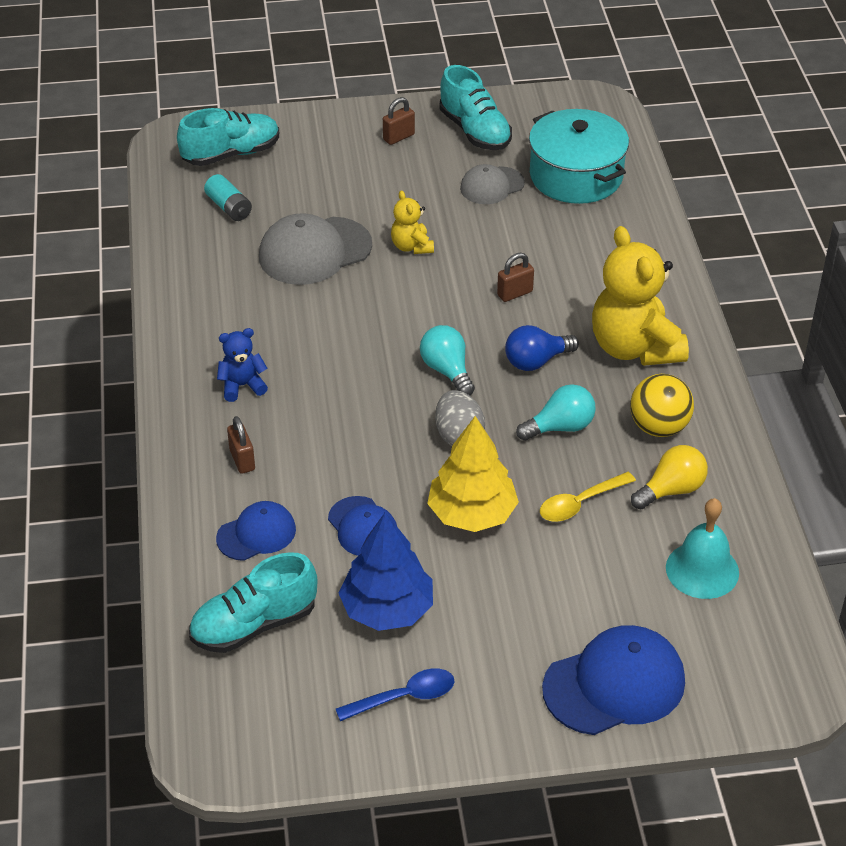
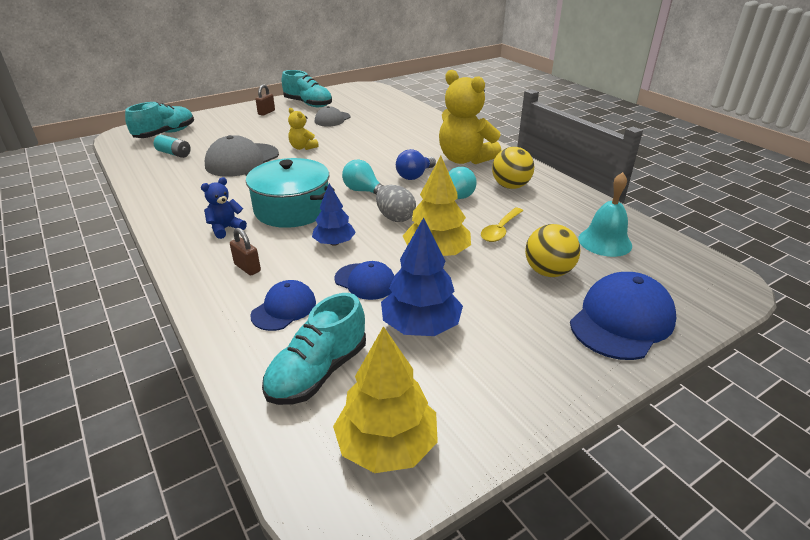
camera: 25 degrees left, 10 degrees down
(277, 721) = (386, 445): none -> yellow tree
(359, 454) = (334, 243): none -> blue tree
(404, 697) = (482, 383): blue spoon -> none
(515, 293) = (378, 153): brown padlock -> none
(576, 176) = (375, 109): turquoise pot -> turquoise pot (292, 209)
(587, 589) = (548, 272): none -> yellow ball
(671, 490) = (546, 210): yellow light bulb -> none

